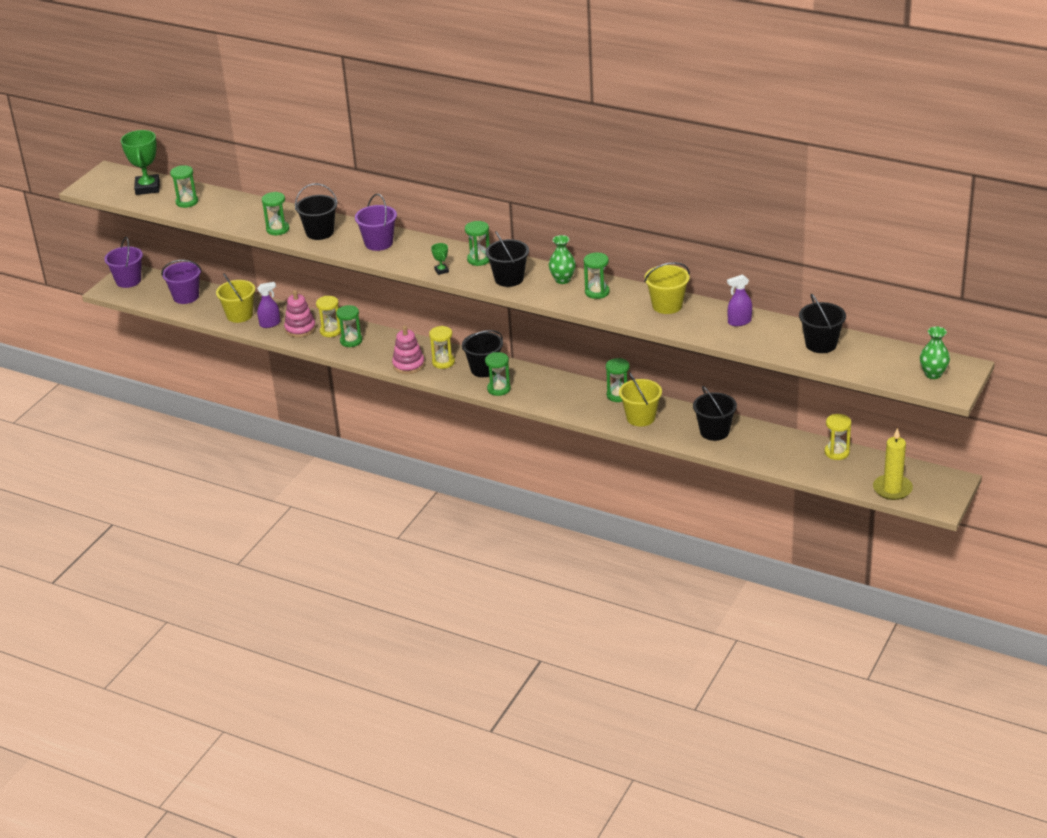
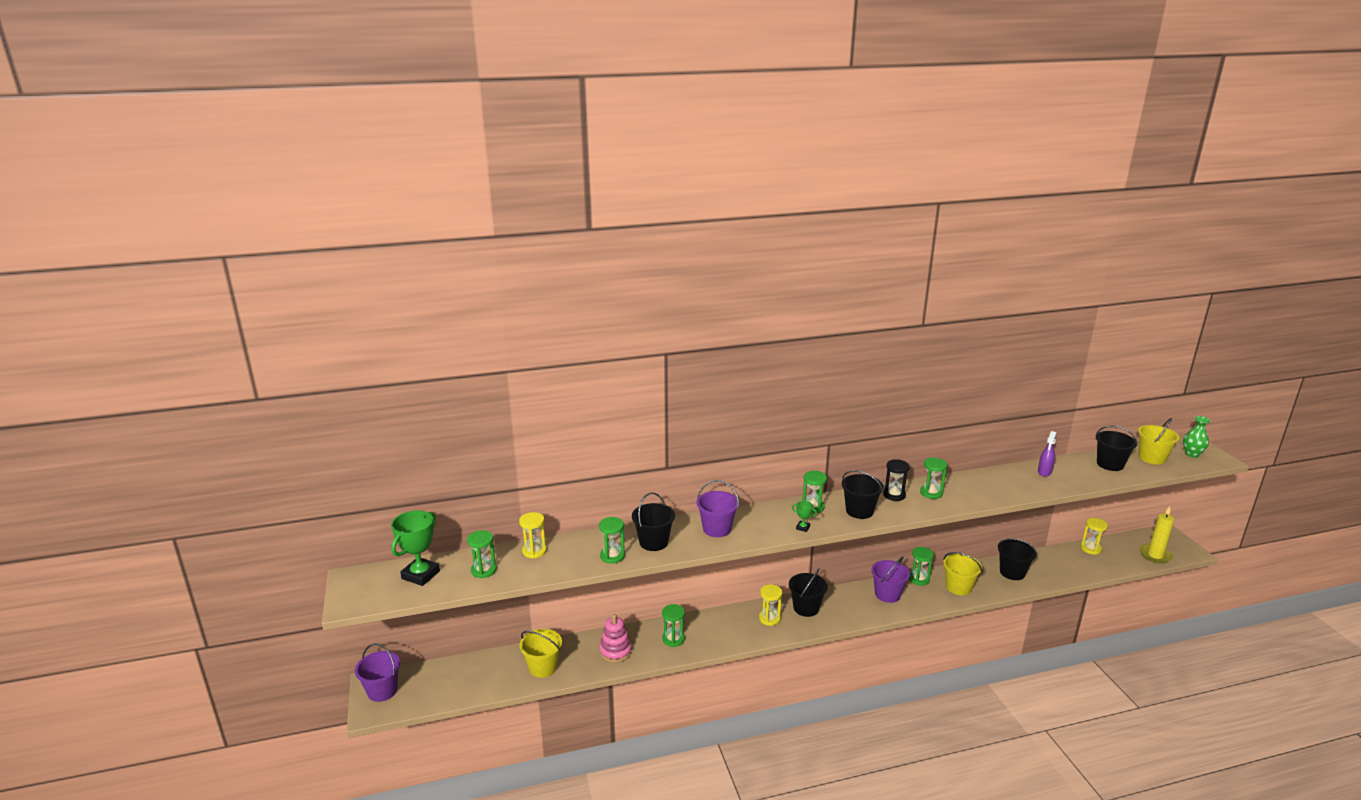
camera: 45 degrees left, 10 degrees down
(147, 188) = (420, 575): green trophy -> green trophy turned 75 degrees clockwise
(186, 296) = (465, 676): purple bucket -> purple bucket (887, 594)
(270, 324) = (582, 661): purple spray bottle -> none
(331, 331) = (644, 640): yellow hourglass -> yellow hourglass (534, 551)
(408, 365) = (748, 635): pink stacking toy -> none
(499, 389) = (840, 617): green hourglass -> none
(562, 280) = (894, 495): green vase -> black hourglass
(667, 305) = (987, 481): yellow bucket -> yellow bucket (1152, 458)

